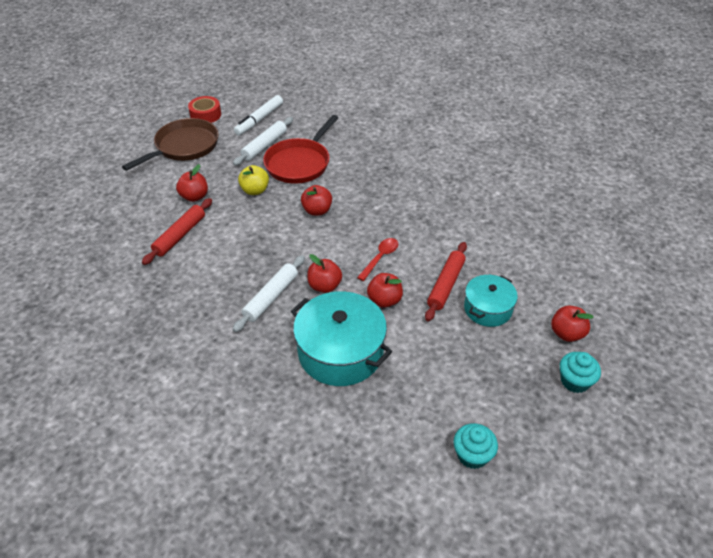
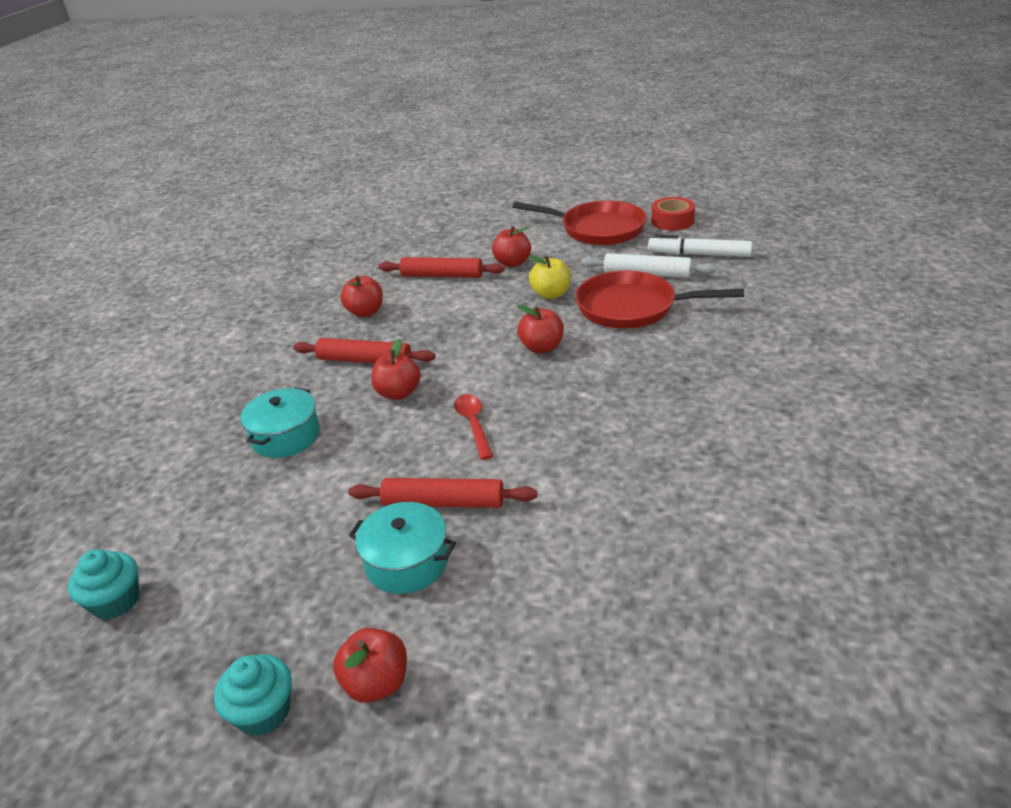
camera: 75 degrees right, 10 degrees down
(184, 147) = (597, 229): brown pan -> red pan
(271, 297) = (364, 360): white rolling pin -> red rolling pin
(340, 352) = (286, 436): turquoise pot -> turquoise pot, size x0.60
(380, 258) = (473, 424): red spoon -> red spoon turned 120 degrees counterclockwise
(384, 300) = (389, 449): red apple -> red apple (365, 312)

